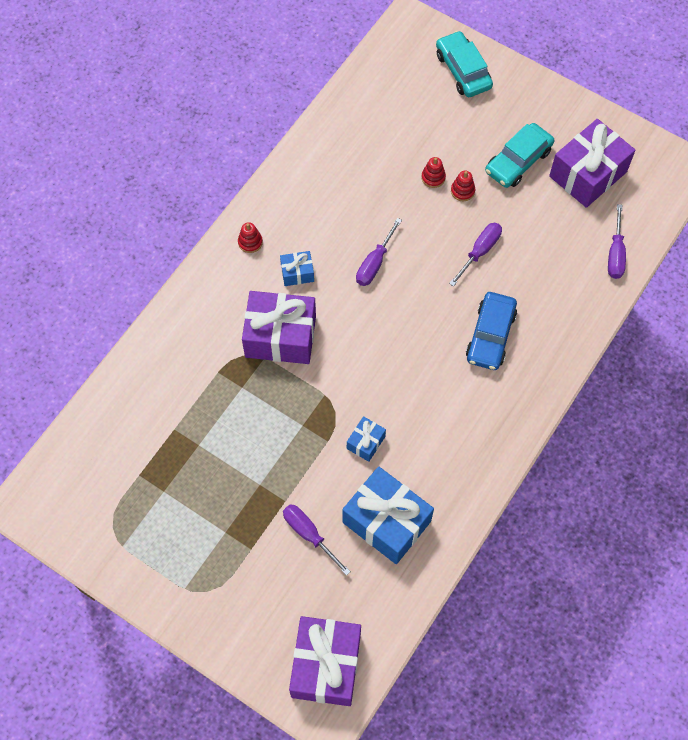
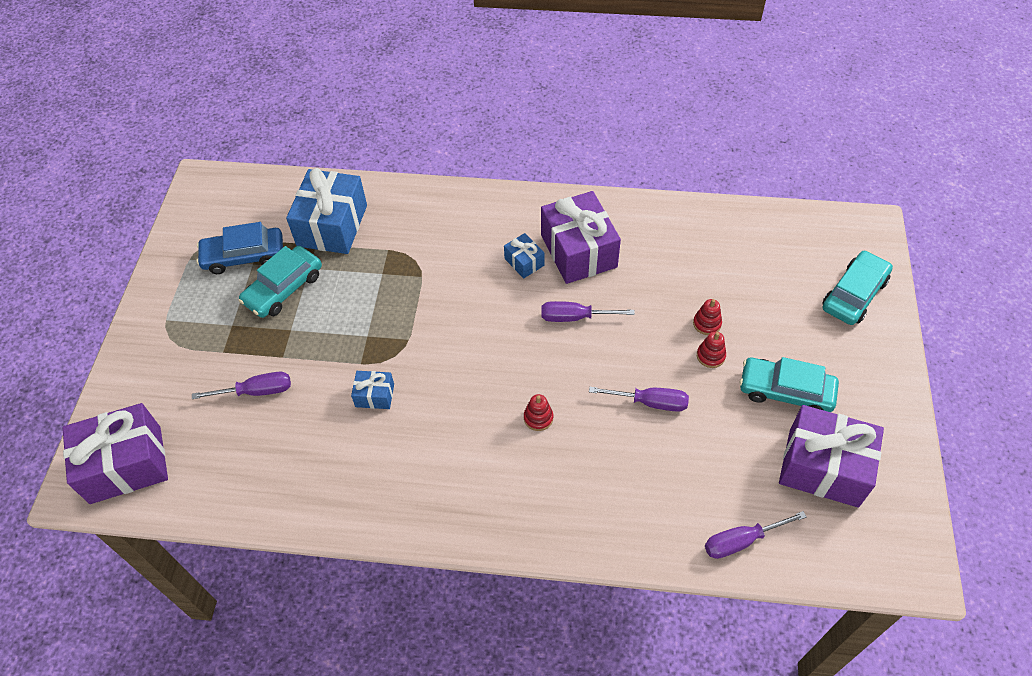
camera: 65 degrees right, 10 degrees down
(209, 474) = (283, 288): none -> turquoise car
(250, 242) = (533, 214): red stacking toy -> red stacking toy (538, 418)
(280, 337) = (450, 279): purple gift -> purple gift (578, 251)
(309, 534) = (256, 391): purple screwdriver -> purple screwdriver turned 60 degrees clockwise
(386, 522) = (297, 451): blue gift -> blue gift (332, 225)
(490, 335) = (557, 455): blue car -> blue car (244, 256)

